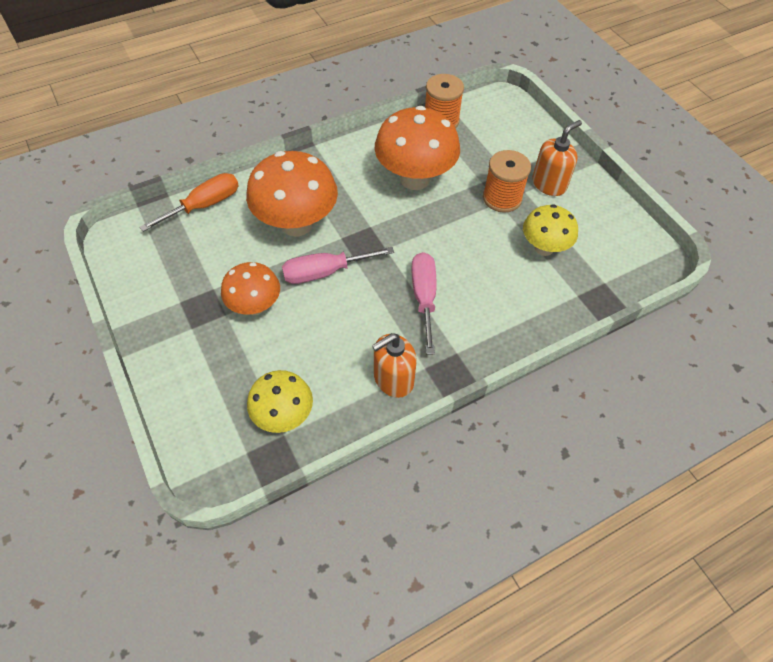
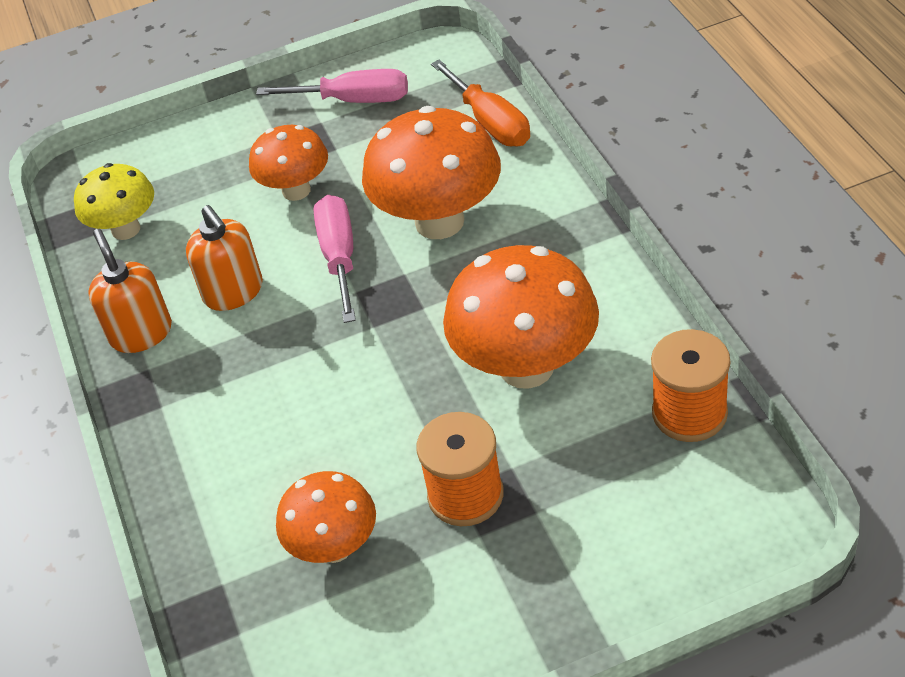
camera: 105 degrees right, 10 degrees down
(424, 297) = (267, 371): pink screwdriver -> pink screwdriver (354, 100)
(544, 248) = (334, 547): yellow mushroom -> orange mushroom
(549, 184) = (495, 580): orange soap dispenser -> orange soap dispenser (233, 292)

